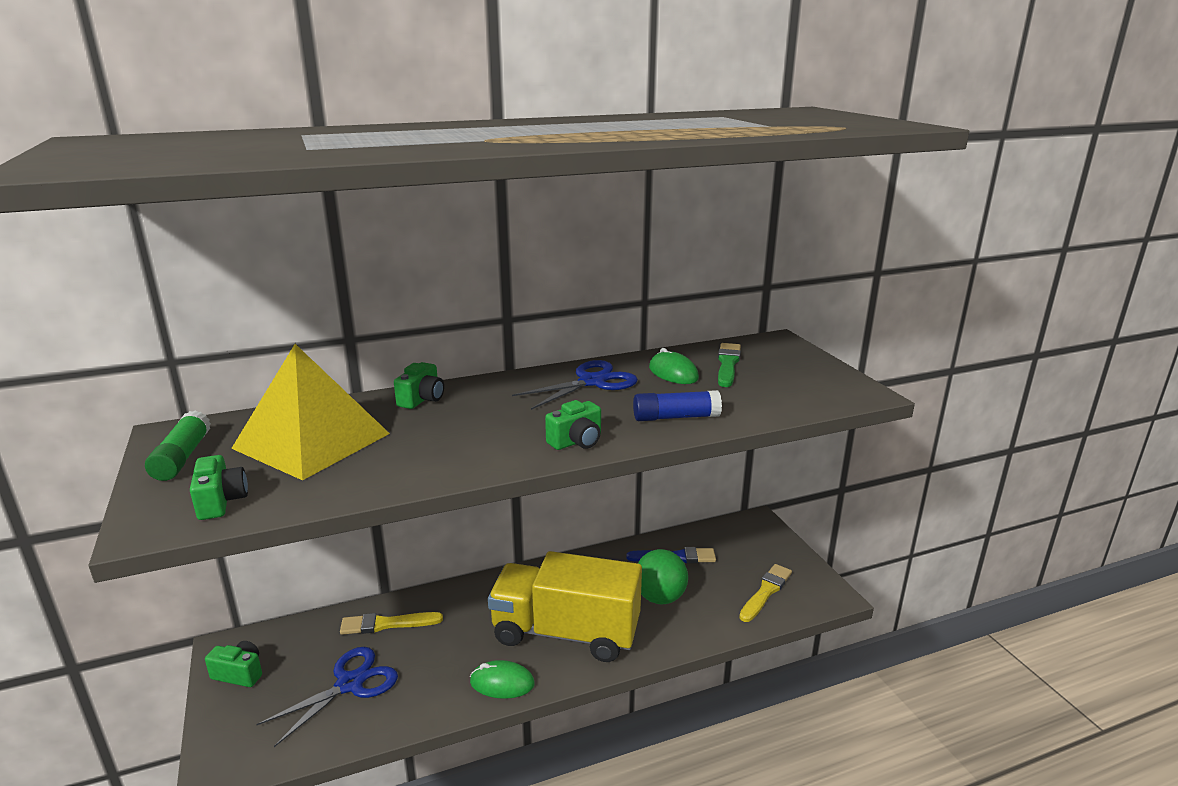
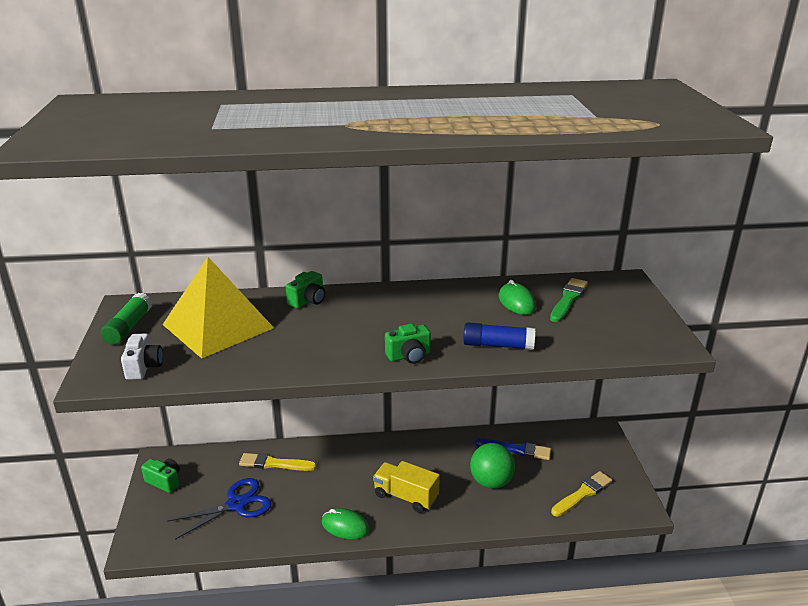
camera: 15 degrees right, 5 degrees up
(221, 501) = (144, 367): green camera -> white camera
(566, 632) = (406, 496): yellow truck -> yellow truck, size x0.55
(592, 382) = (445, 302): blue scissors -> none

